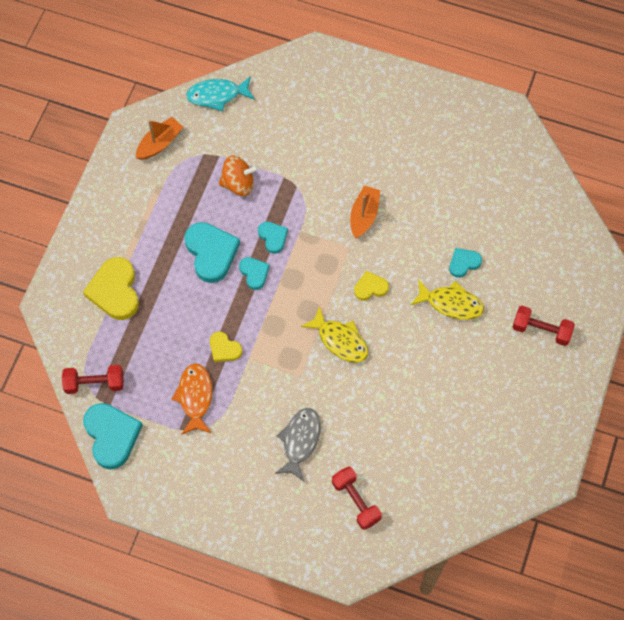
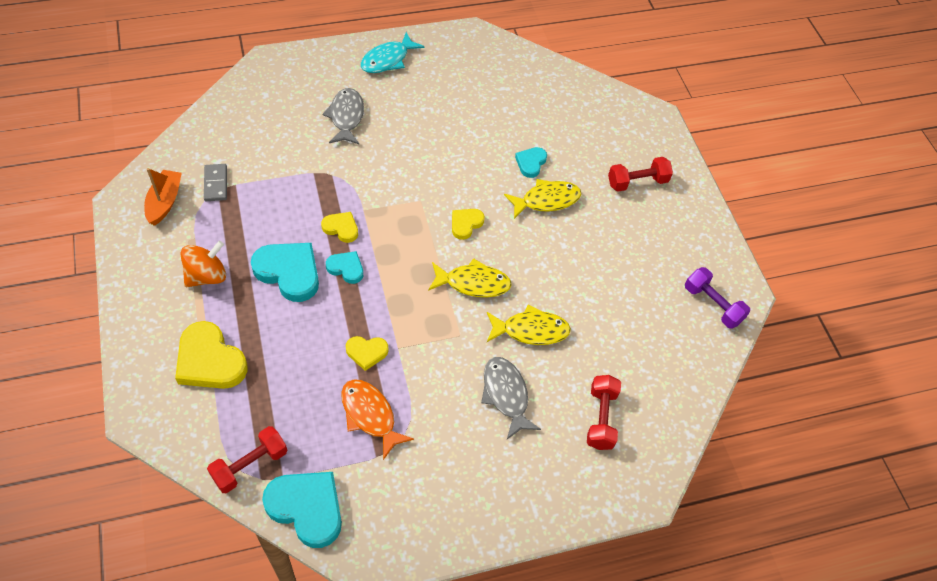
camera: 40 degrees left, 10 degrees down
(205, 147) = (216, 184): none -> grey domino
(217, 95) = (196, 135): turquoise fish -> turquoise fish (388, 60)
(238, 184) = (273, 199): orange spinning top -> orange spinning top (207, 276)
(273, 237) = (341, 228): turquoise heart -> yellow heart
(343, 139) = (346, 117): none -> grey fish
(355, 403) = (531, 330): none -> yellow fish
(356, 501) = (601, 418): red dumbbell -> red dumbbell turned 75 degrees clockwise
(364, 215) = (413, 168): orange boat -> none
(516, 469) = (712, 305): none -> purple dumbbell

